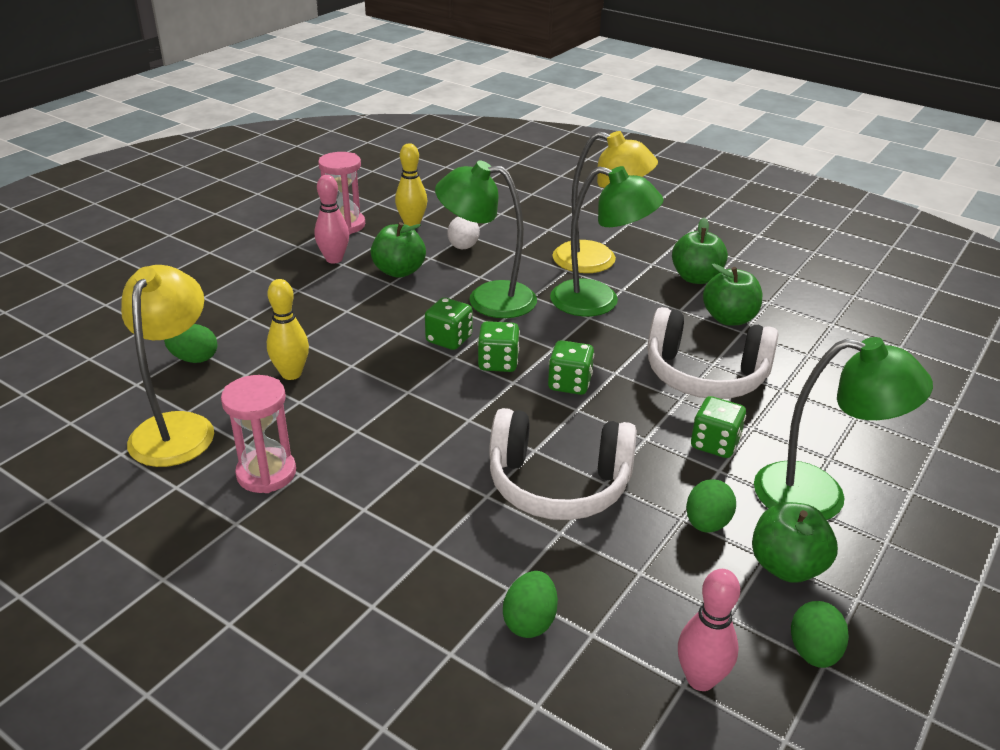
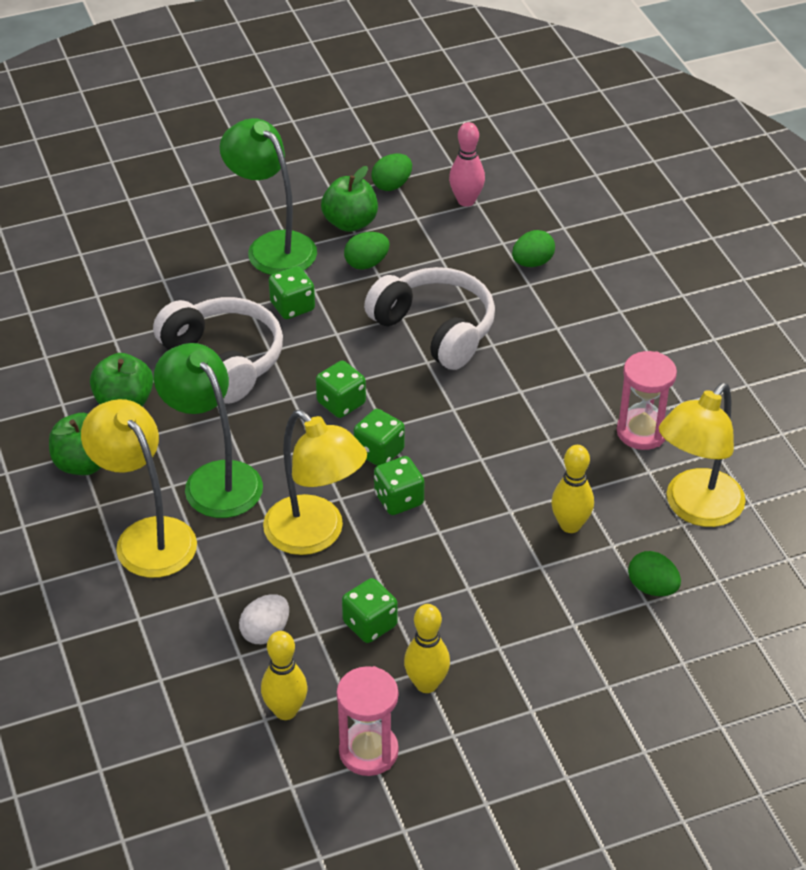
camera: 145 degrees left, 10 degrees up
(334, 259) = (426, 684): pink bowling pin -> yellow bowling pin
(399, 271) = (370, 624): green apple -> green dice
(487, 299) = (315, 535): green lamp -> yellow lamp

